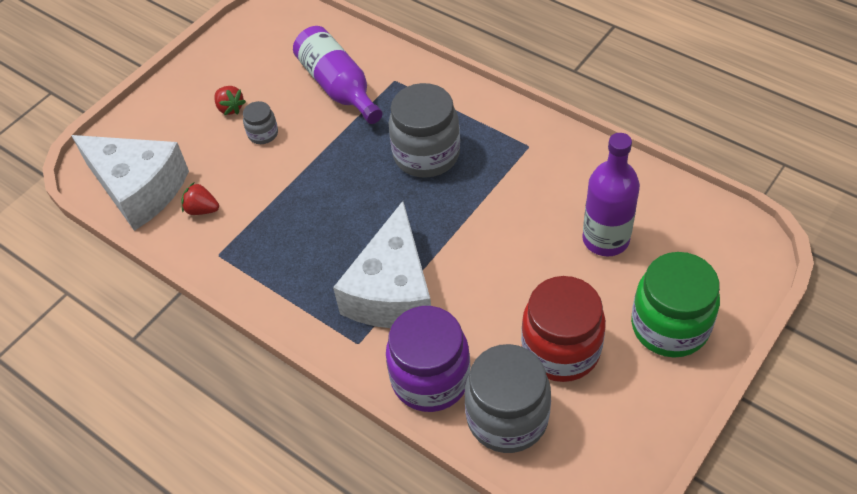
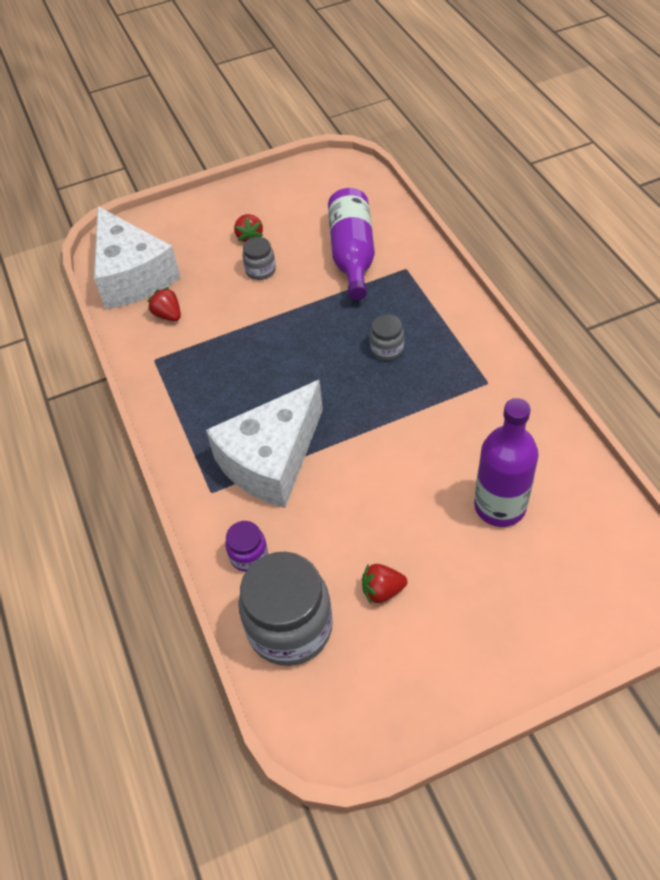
camera: 30 degrees right, 0 degrees up
(426, 154) = (387, 349): grey jar -> grey jar, size x0.48
(430, 379) = (249, 556): purple jar -> purple jar, size x0.48
(561, 350) = (382, 590): red jar -> red strawberry
(669, 326) = (503, 623): green jar -> none

